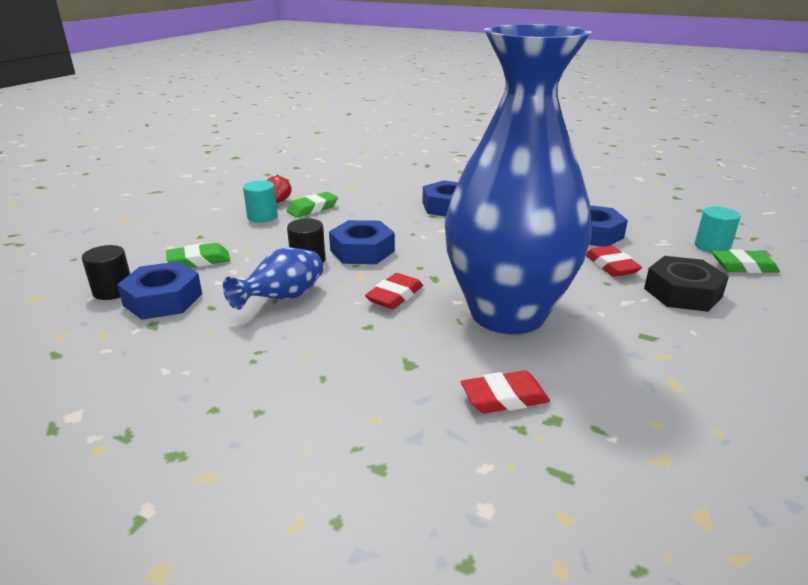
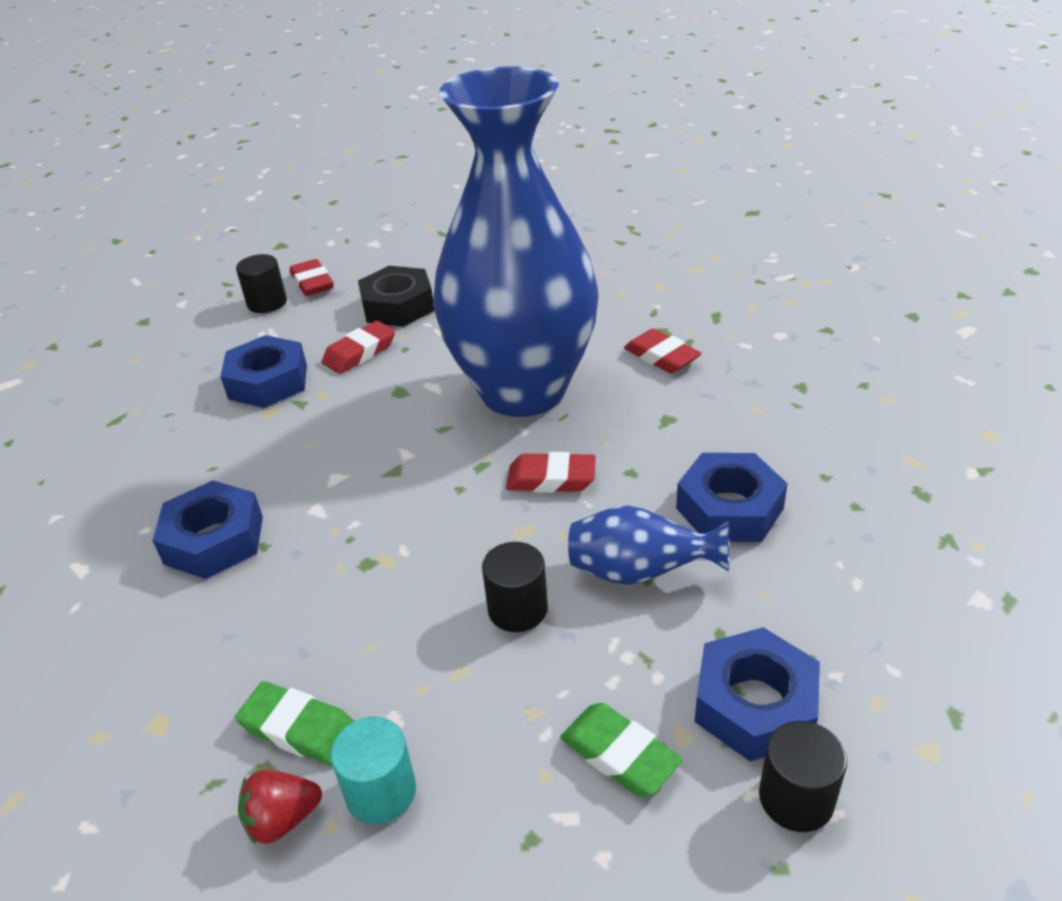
camera: 115 degrees left, 10 degrees up
(362, 251) = (446, 564): blue nut -> blue nut (729, 508)
(712, 246) = (267, 303): turquoise cylinder -> black cylinder
(743, 266) = (312, 283): green eraser -> red eraser

